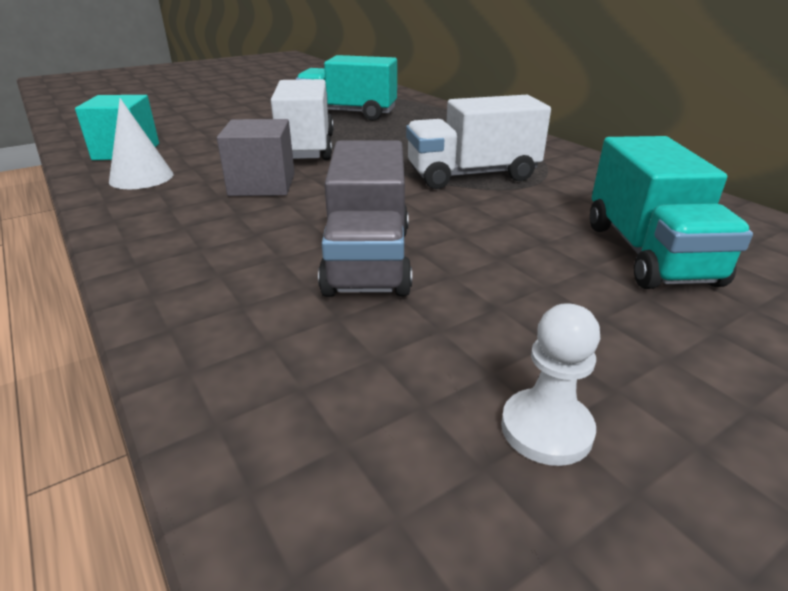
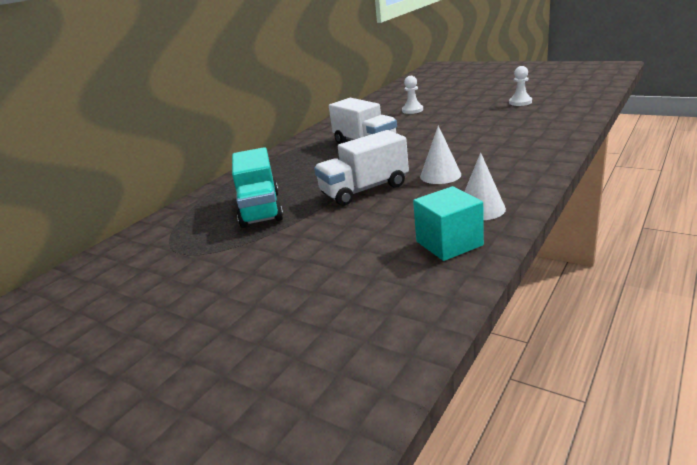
camera: 110 degrees left, 5 degrees down
(262, 185) = (440, 175): grey cube -> white cone
(368, 260) = (479, 134): grey truck -> none
(648, 253) = (412, 110): turquoise truck -> white pawn

